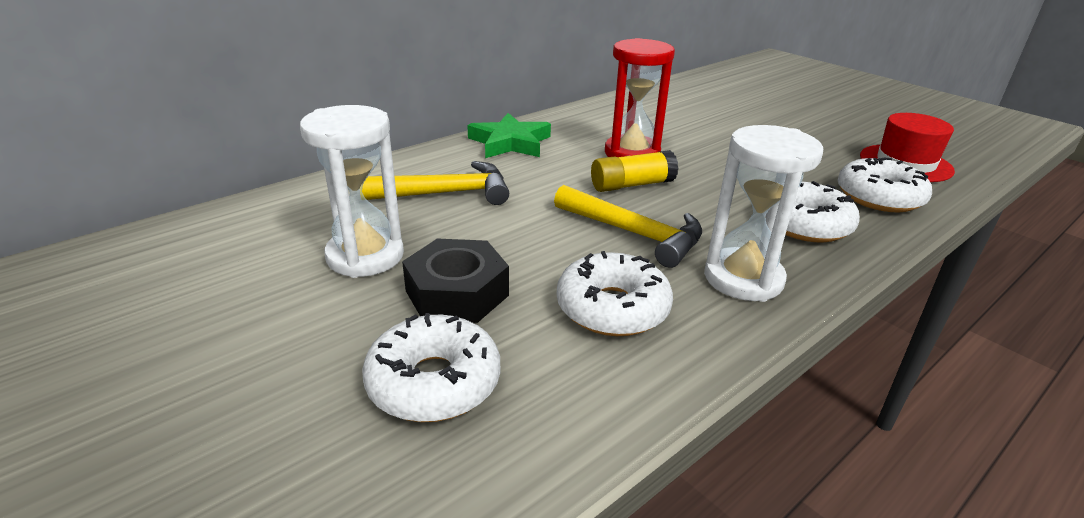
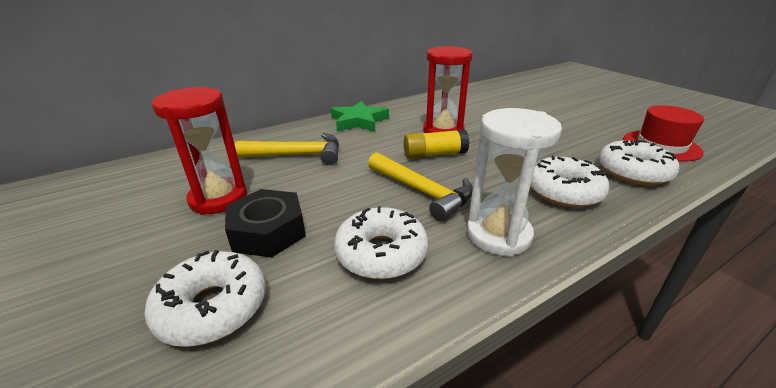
camera: 10 degrees right, 0 degrees up
(365, 256) = (218, 198): white hourglass -> red hourglass

